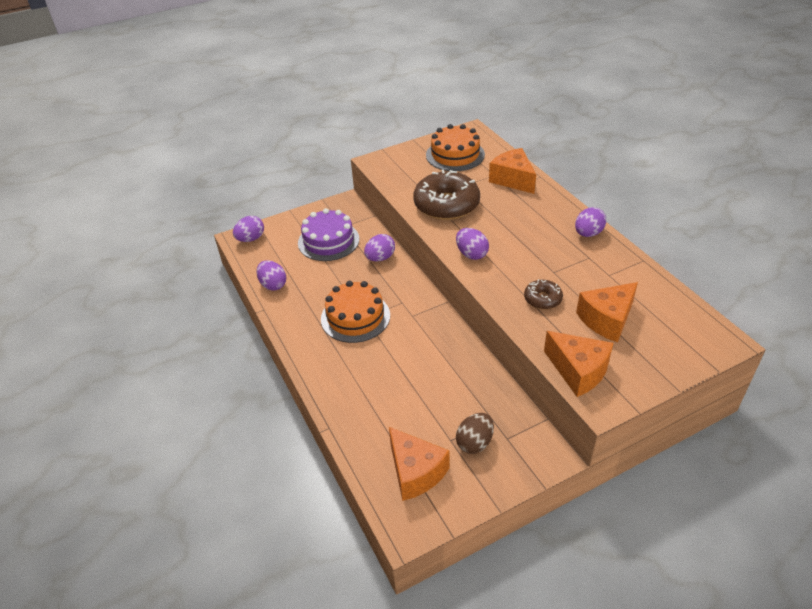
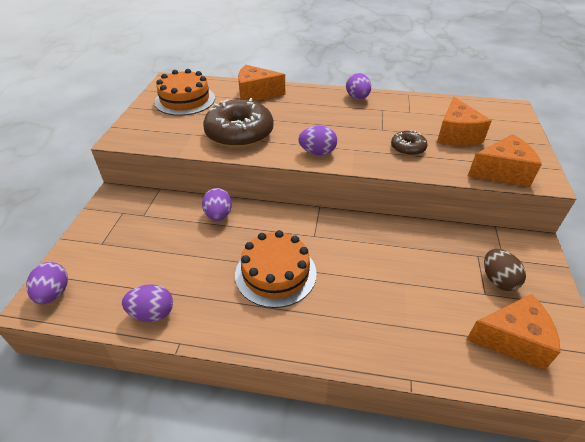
camera: 55 degrees left, 0 degrees up
(328, 241) = (148, 235): purple cake -> none

